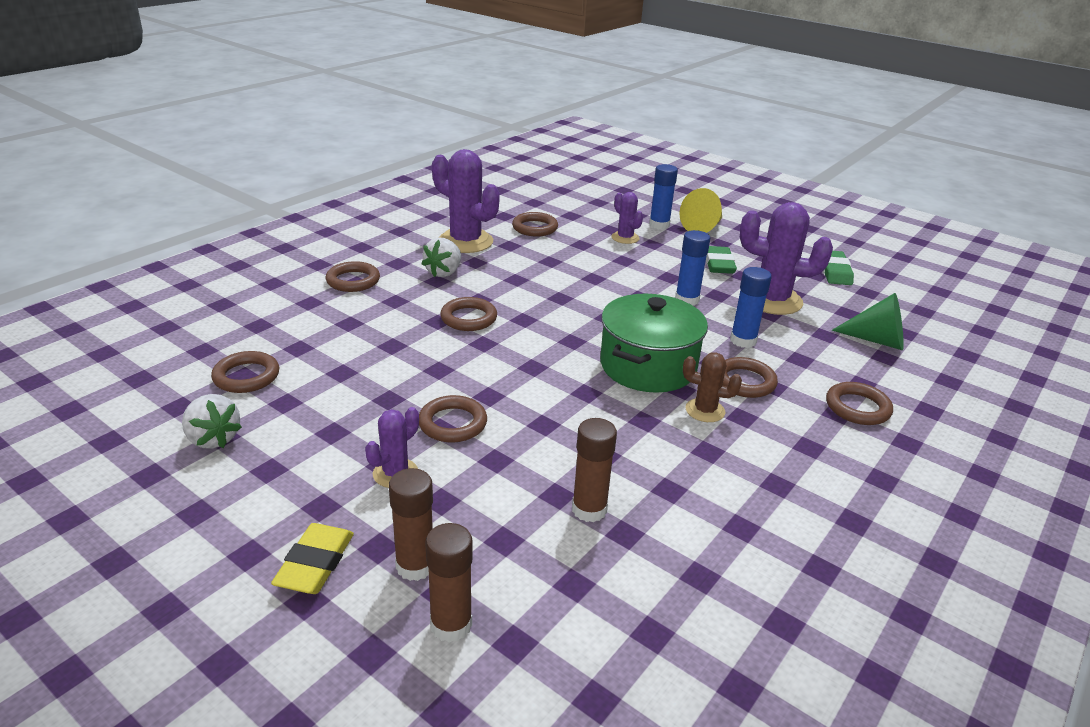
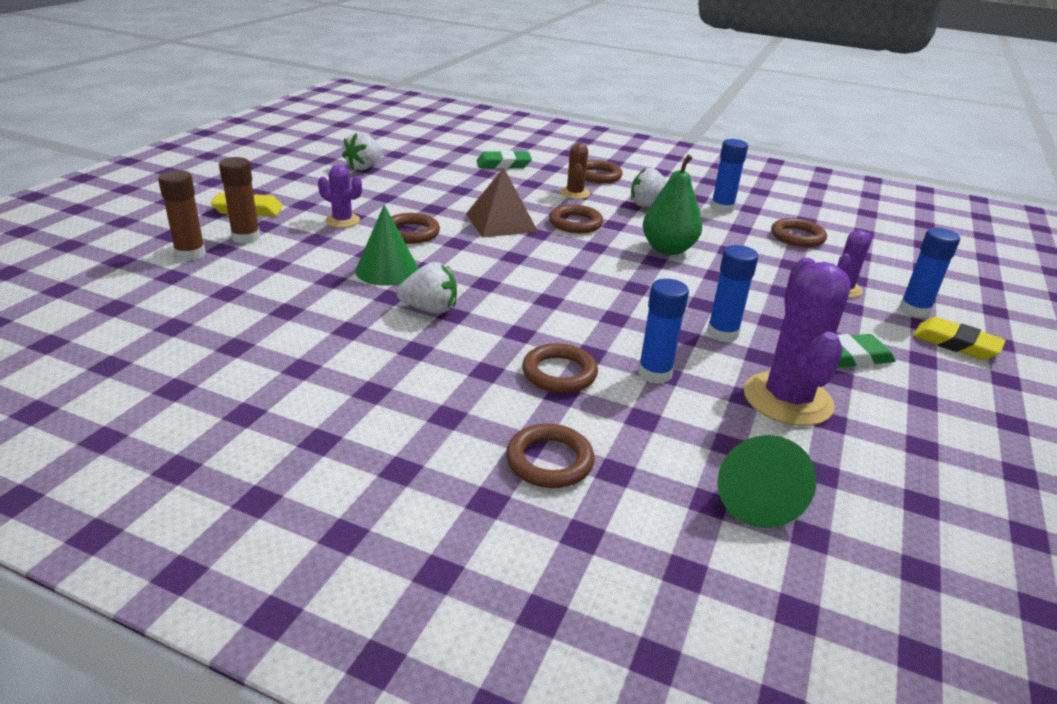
camera: 75 degrees right, 0 degrees up
(246, 376) = (438, 164): brown ring -> none
(448, 360) = (501, 222): none -> brown pyramid
(465, 241) = (722, 208): purple cactus -> blue glue stick
(540, 286) = (668, 249): none -> green pear
(544, 451) = (387, 270): none -> green cone
(589, 509) = (314, 293): brown glue stick -> none
(634, 432) = (430, 309): none -> white strawberry
(648, 366) = (552, 313): green pot -> none
(703, 227) = (956, 344): yellow cone -> yellow eraser
(705, 410) = (486, 347): brown cactus -> brown cactus (575, 193)
(834, 271) = (958, 468): green eraser -> green eraser (503, 164)

